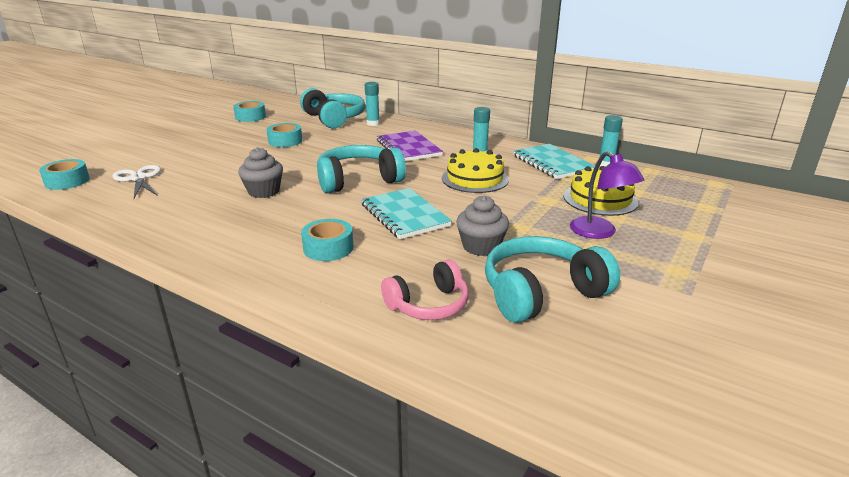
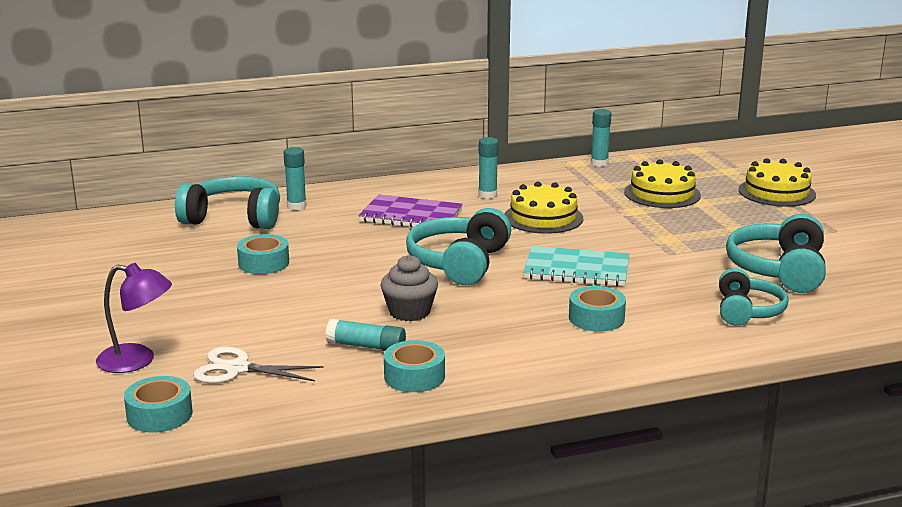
camera: 50 degrees left, 5 degrees down
(200, 197) = (366, 346): none -> turquoise glue stick
(250, 117) = (118, 257): turquoise tape -> turquoise tape (414, 376)
(428, 305) = (747, 311): pink headphones -> turquoise headphones
(481, 247) = (681, 263): grey cupcake -> none
(552, 163) = (561, 179): turquoise notebook -> none
(599, 232) = (718, 218): purple lamp -> purple lamp (137, 361)
(710, 239) = (776, 192): none -> yellow cake

